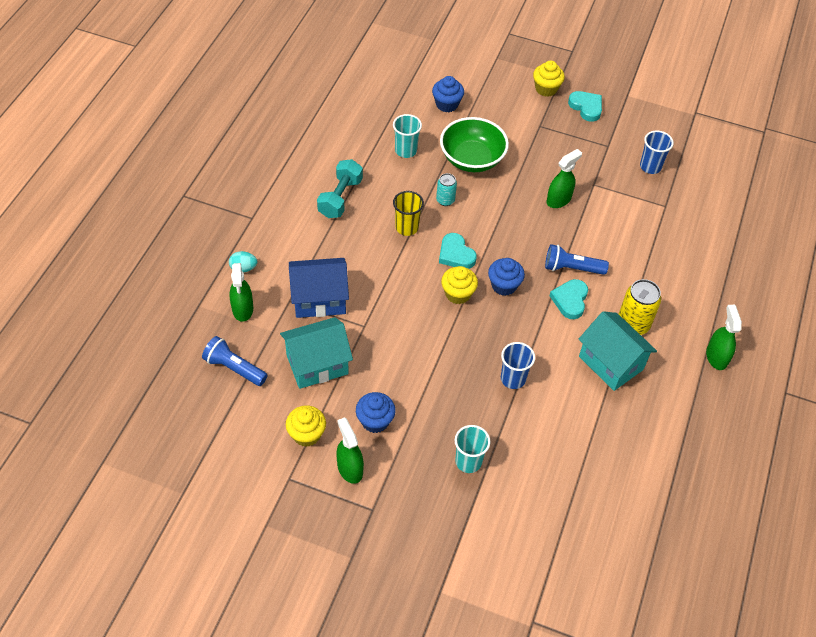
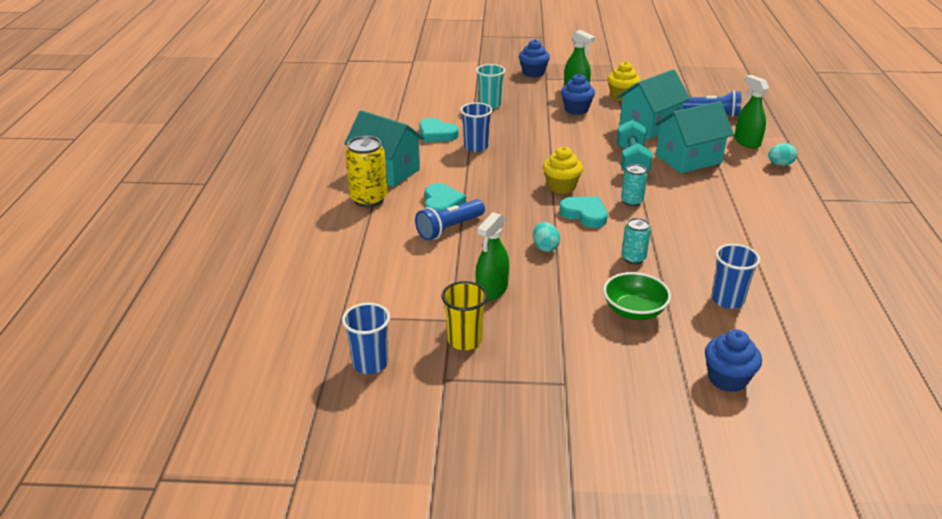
camera: 165 degrees right, 20 degrees down
(319, 299) = (688, 159): blue house -> turquoise house
(340, 198) = (753, 234): turquoise dumbbell -> turquoise dumbbell (631, 162)
(406, 151) = (727, 300): turquoise cup -> blue cup
(406, 227) = (655, 225): yellow cup -> yellow cup (464, 340)
(408, 258) = (631, 201): none -> turquoise can
(472, 159) = (634, 311): green bowl -> green bowl, size x0.65
(504, 228) = (545, 247): none -> turquoise egg
(504, 285) = (518, 201): blue cupcake -> blue cupcake (533, 73)
(546, 89) = (586, 453): yellow cupcake -> none
(572, 268) = (449, 228): blue flashlight -> blue flashlight turned 150 degrees clockwise
(586, 107) = (501, 436): turquoise heart -> turquoise heart (436, 134)
(716, 357) = (276, 193): green spray bottle -> none

